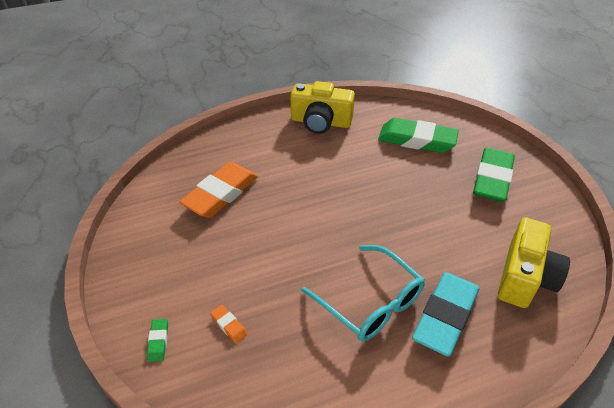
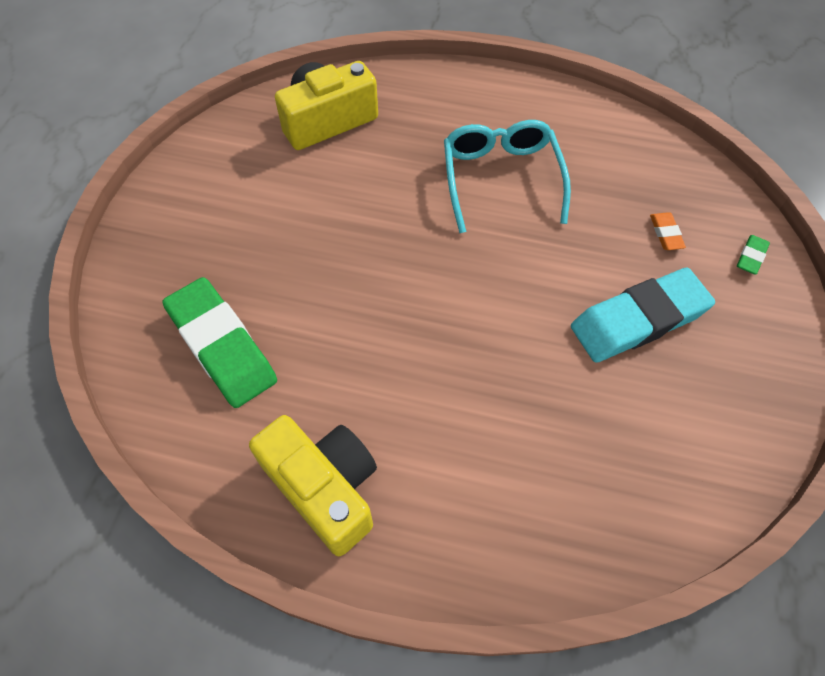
camera: 145 degrees left, 15 degrees up
(221, 194) = (593, 423): orange eraser -> none
(445, 316) = (441, 132): turquoise eraser -> turquoise eraser (638, 320)
(492, 179) = (210, 227): green eraser -> none

